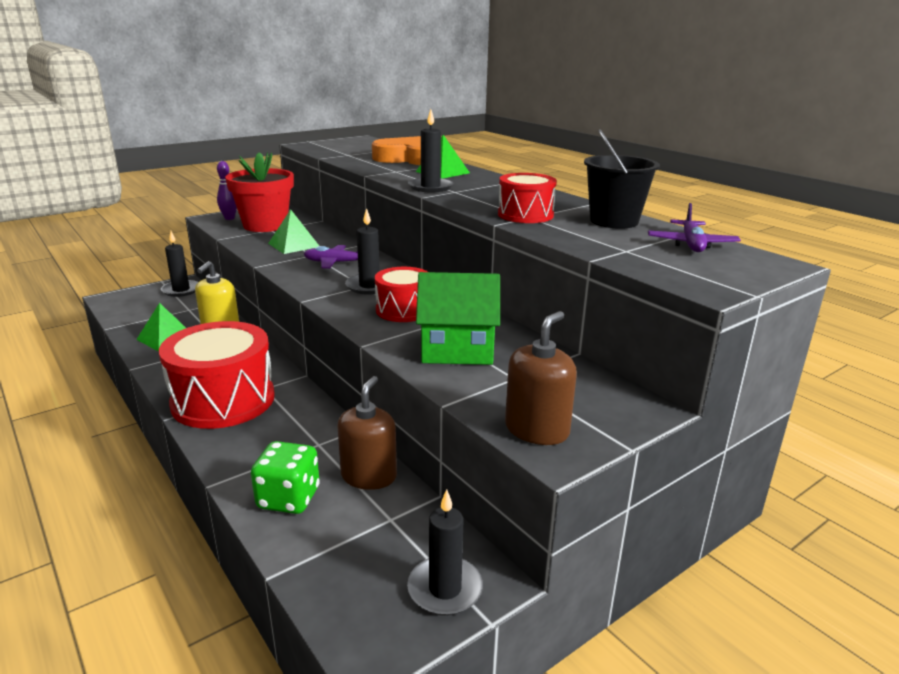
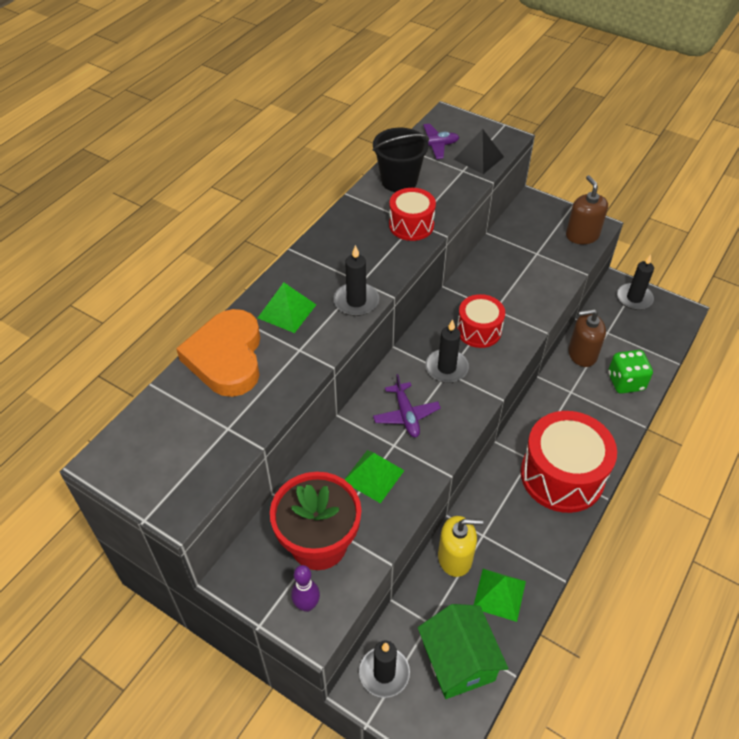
camera: 110 degrees left, 25 degrees up
(457, 349) = (519, 285): green house -> green house (458, 661)
(537, 430) = (582, 235): brown soap dispenser -> brown soap dispenser turned 60 degrees clockwise
(655, 262) = (478, 158): none -> black pyramid

